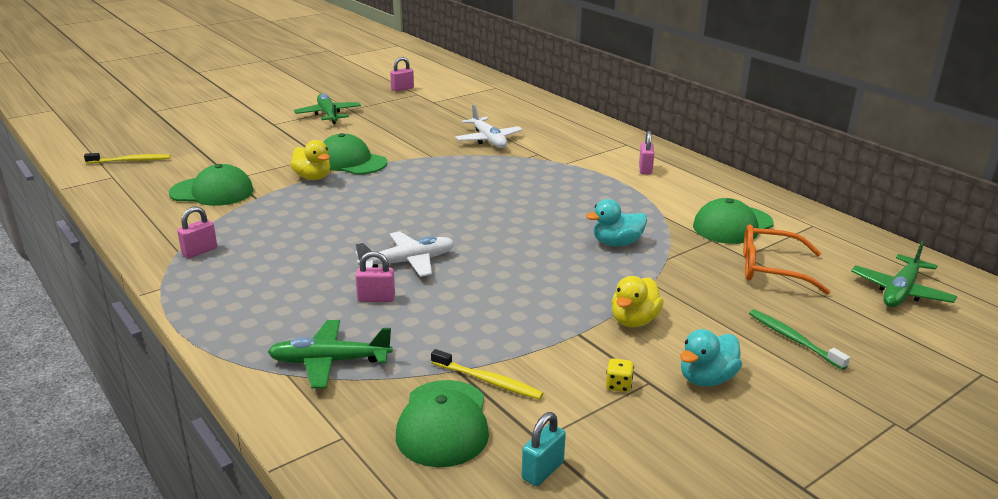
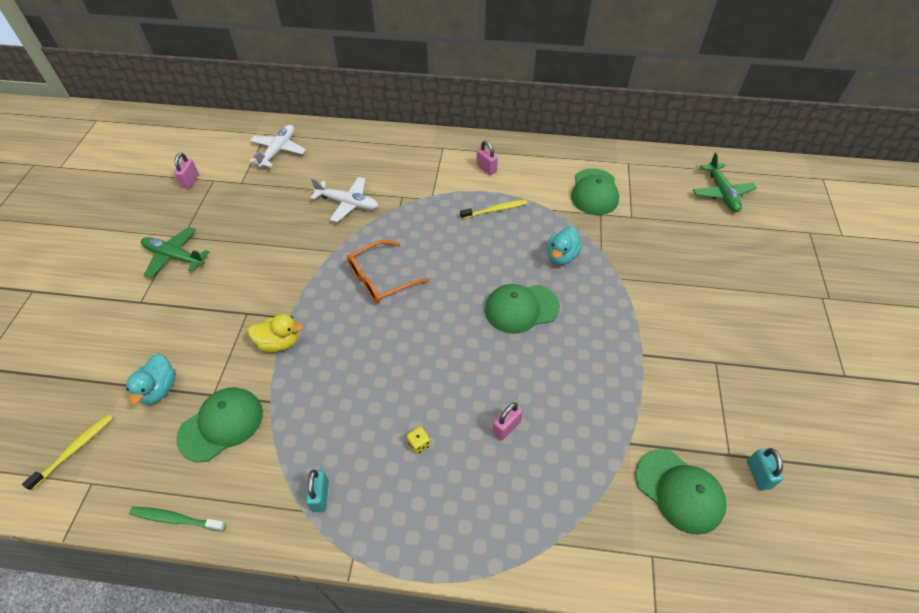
camera: 45 degrees left, 25 degrees up
(199, 251) = (320, 495): pink padlock -> turquoise padlock
(329, 362) = (561, 508): green plane -> none
(351, 162) = (282, 302): green cap -> green cap (521, 308)
(408, 262) = (476, 376): white plane -> white plane (278, 151)
(488, 381) = (654, 436): yellow toothbrush -> yellow toothbrush (495, 210)
(618, 385) = (708, 378): yellow dice -> yellow dice (419, 444)
(634, 321) = (652, 319): yellow duck -> none
(706, 379) = (732, 336): turquoise duck -> turquoise duck (159, 389)
(772, 269) = (655, 218): orange glasses -> orange glasses (381, 278)
(793, 339) = (727, 271): green toothbrush -> green toothbrush (176, 519)

